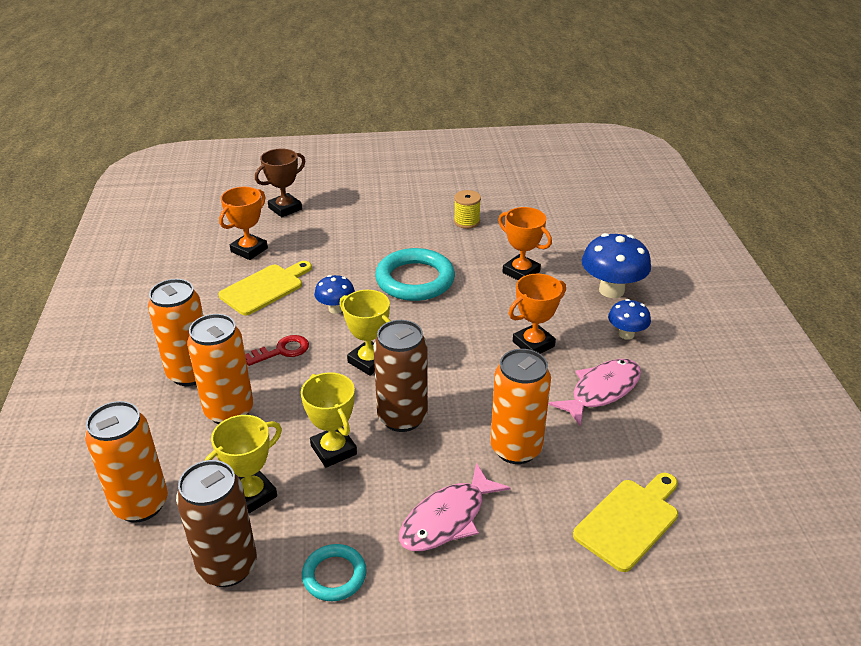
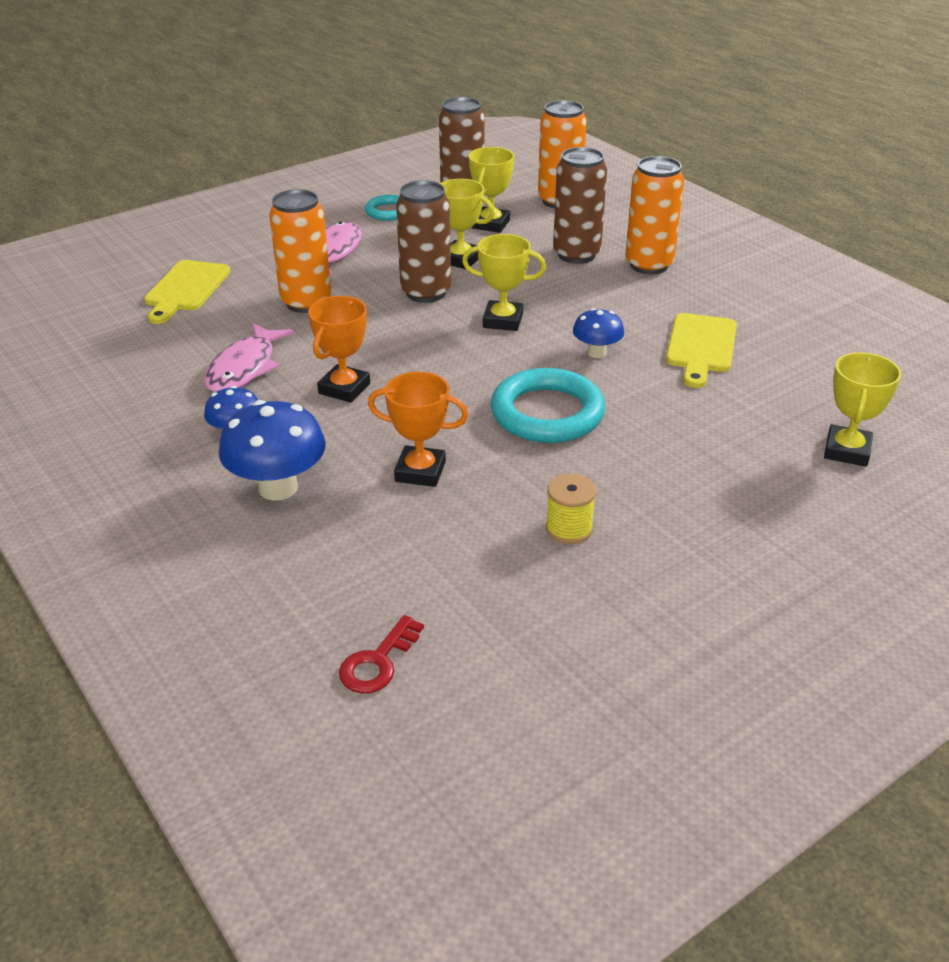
camera: 150 degrees right, 0 degrees up
(229, 411) = (576, 255): orange can -> brown can
(249, 250) = (789, 379): orange trophy -> none
(282, 351) = (596, 303): red key -> red key (378, 662)
(285, 208) = (847, 451): brown trophy -> yellow trophy

